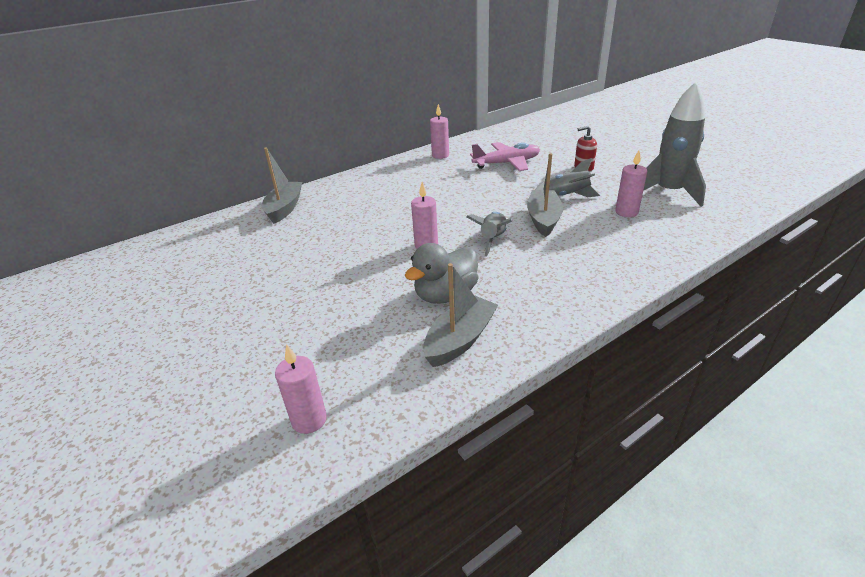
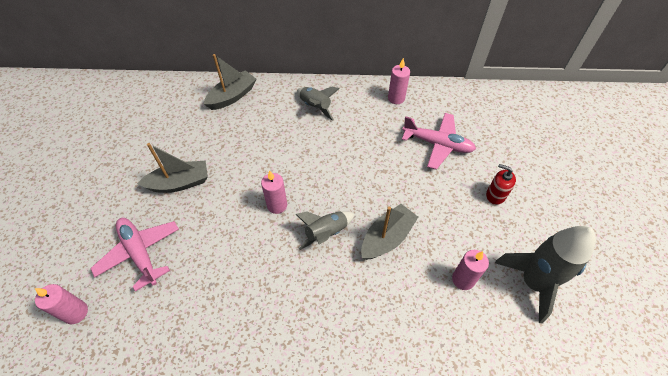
camera: 35 degrees right, 20 degrees up
(327, 339) = (140, 253): none -> pink plane
(445, 295) = (238, 267): grey duck -> none
(460, 340) = (204, 317): grey boat -> grey boat (180, 183)
(567, 196) = (438, 222): grey rocket -> grey rocket (315, 107)

